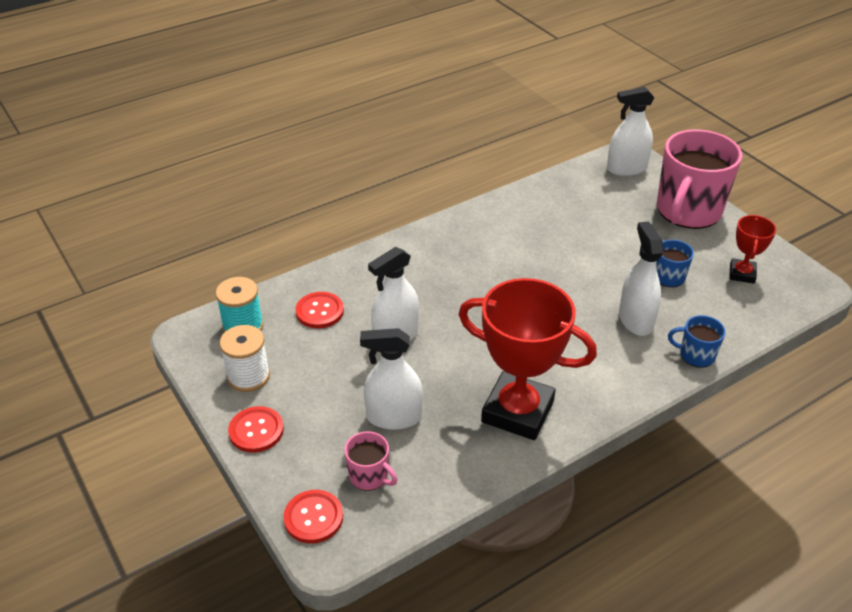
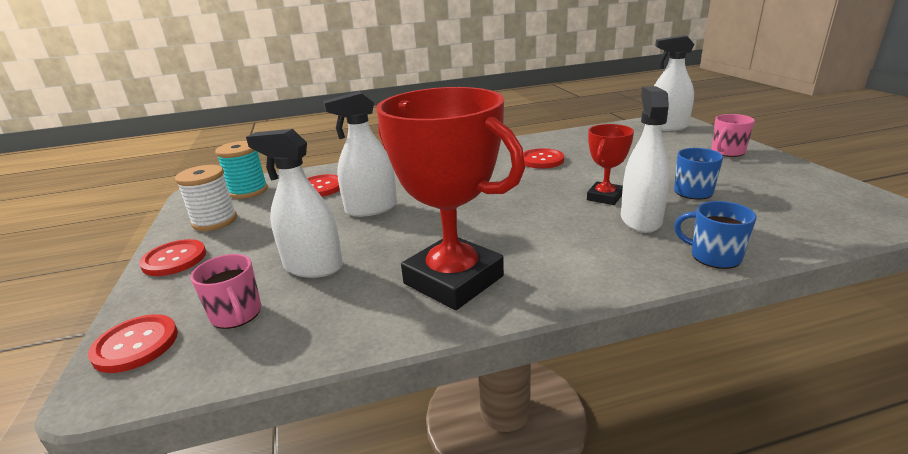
camera: 20 degrees right, 15 degrees down
(523, 240) = (542, 160): none -> red button
(688, 211) = (727, 152): pink mug -> pink mug, size x0.45
(742, 274) = (789, 196): red trophy -> red trophy (604, 197)

